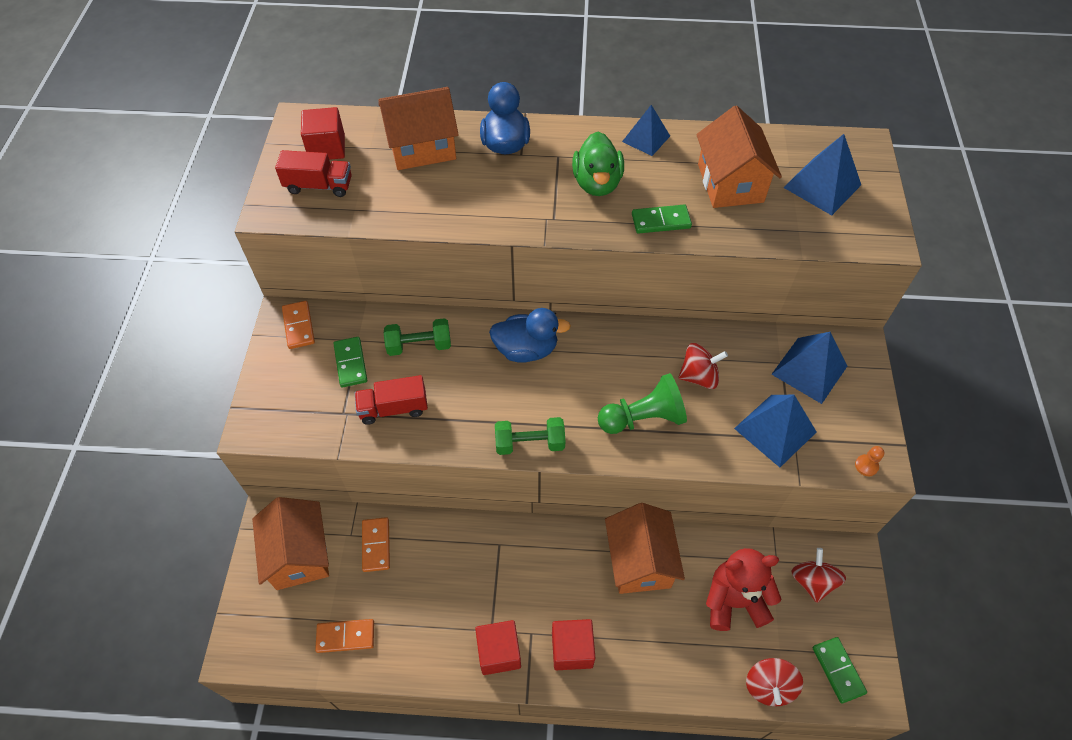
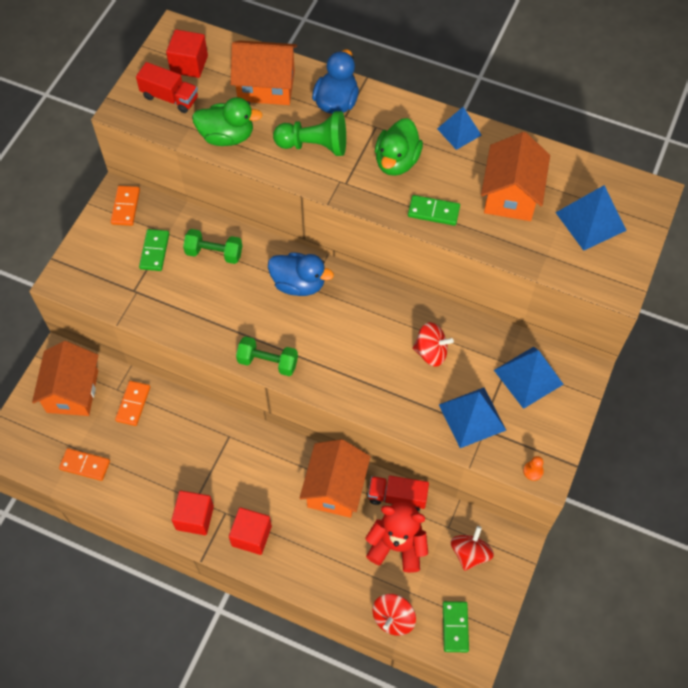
camera: 20 degrees right, 5 degrees up
(393, 408) = (173, 299): red truck -> red truck (397, 497)
(401, 207) = (227, 136): none -> green duck
(643, 418) = (368, 371): green pawn -> green pawn (314, 145)

